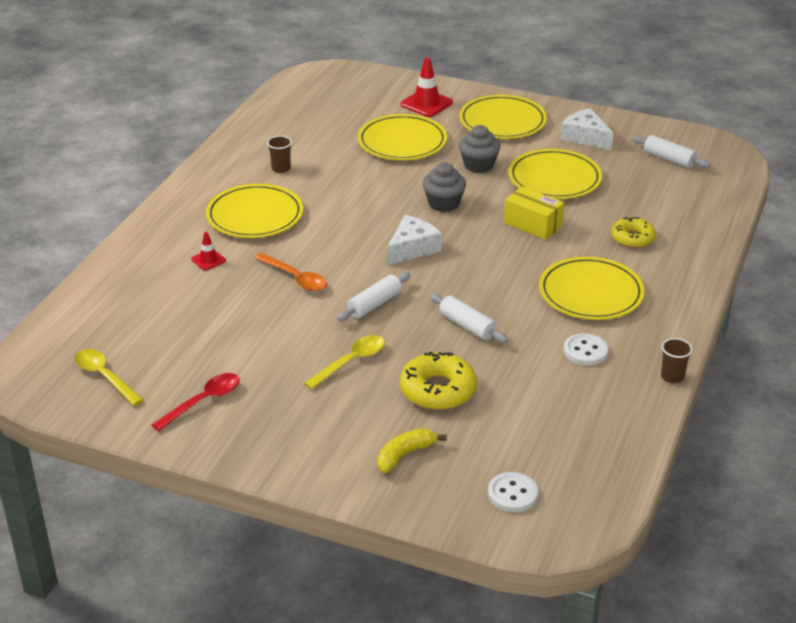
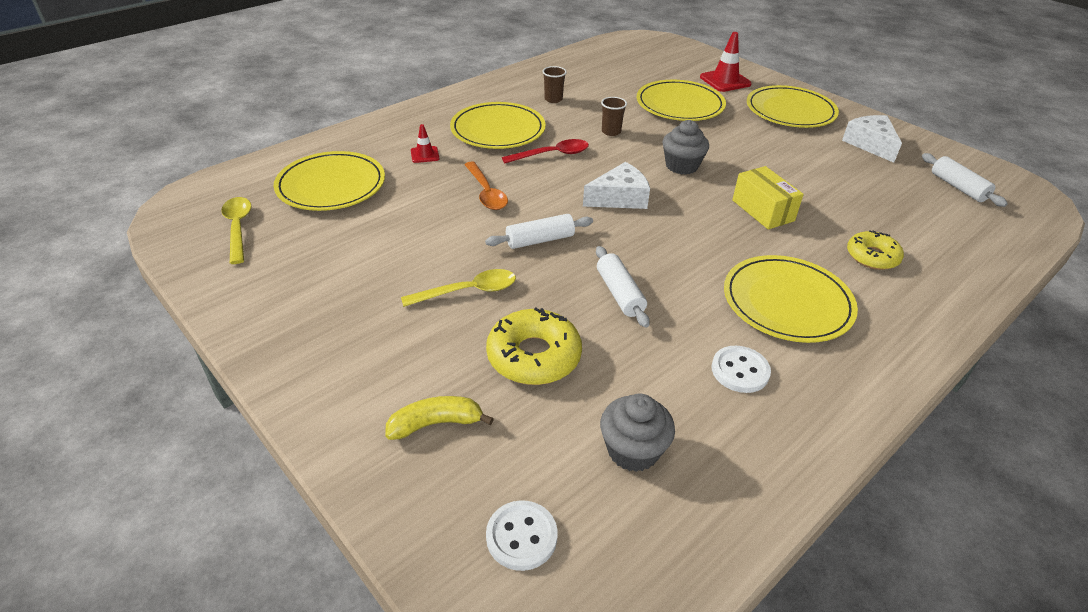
camera: 25 degrees right, 5 degrees up
(203, 401) = (295, 282): red spoon -> red spoon (552, 155)
(478, 165) = (741, 141): grey cupcake -> grey cupcake (633, 450)
(554, 178) = (814, 173): yellow plate -> yellow plate (331, 185)
(672, 377) = (838, 447): brown cup -> brown cup (611, 132)

